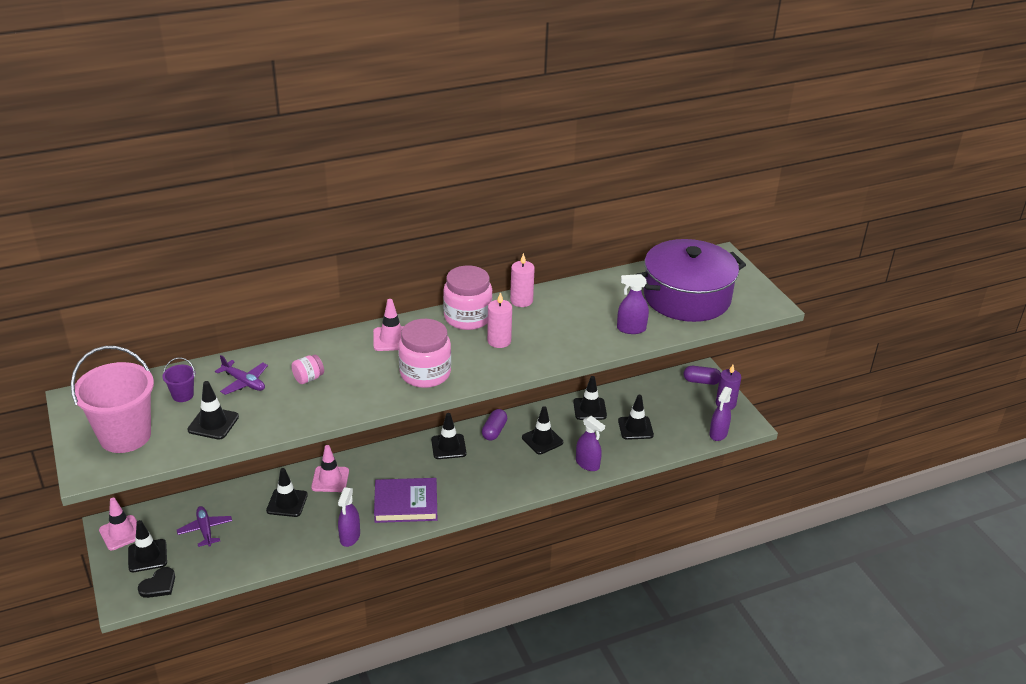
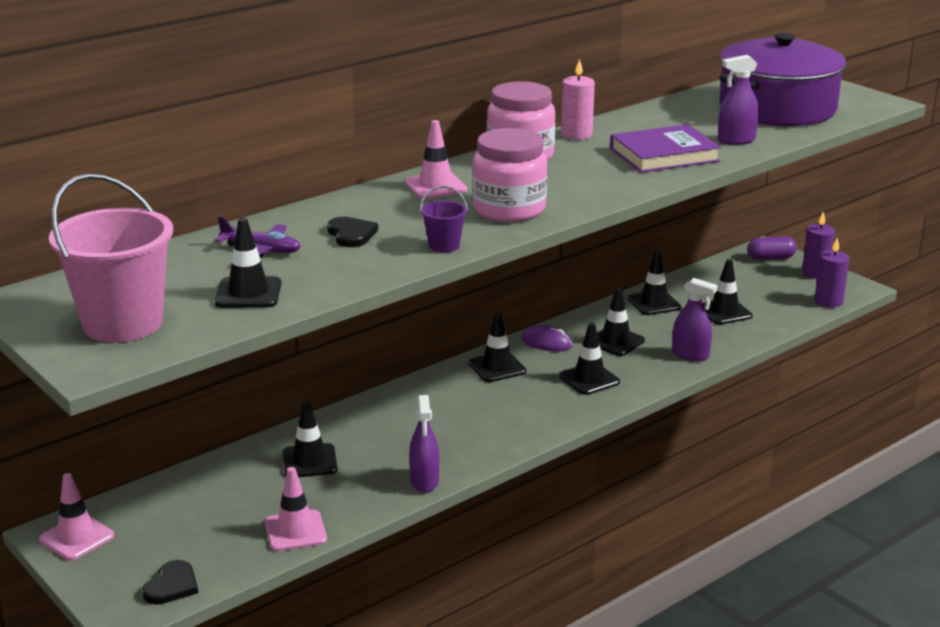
camera: 15 degrees left, 10 degrees down
(147, 556) = (134, 556): black traffic cone -> black traffic cone (589, 379)
(183, 395) = (180, 274): purple bucket -> purple bucket (444, 246)
(205, 530) = (206, 511): purple plane -> none
(308, 378) = (351, 234): pink jar -> black heart
(330, 479) = (356, 426): pink traffic cone -> pink traffic cone (295, 531)
(406, 503) = (479, 433): purple book -> purple book (664, 155)
(494, 431) = (546, 342): purple capsule -> purple mouse
(499, 341) = (580, 170): pink candle -> none
(718, 433) = (828, 301): purple spray bottle -> purple candle

